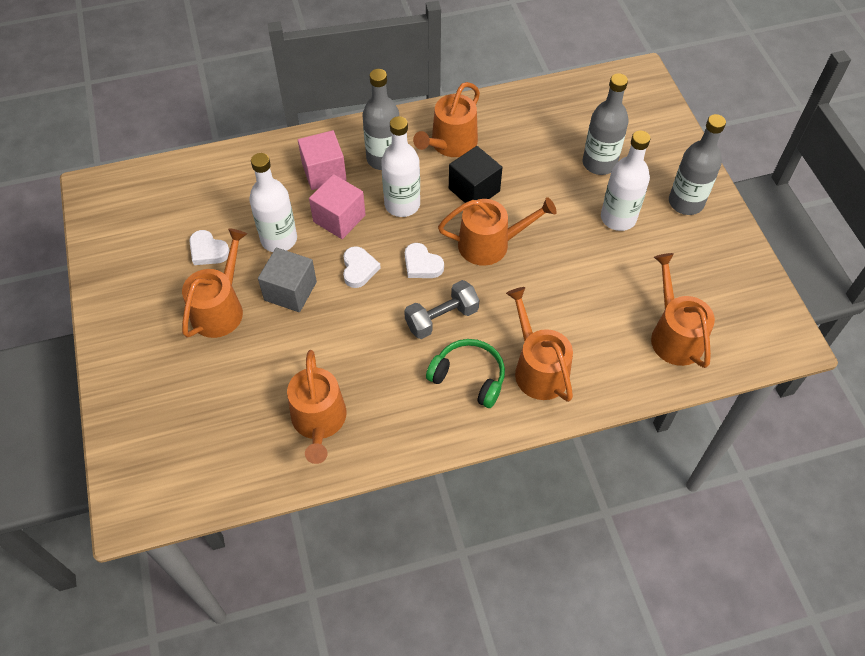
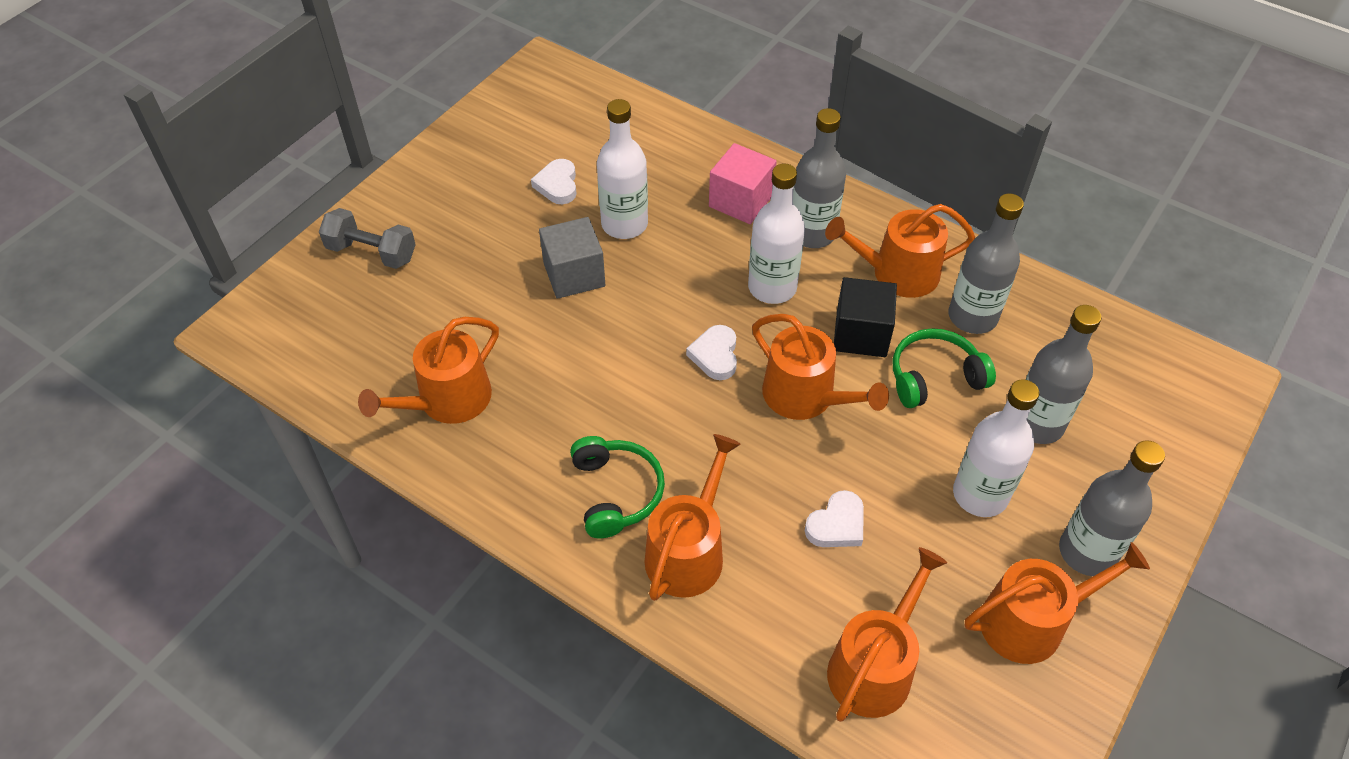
camera: 50 degrees right, 5 degrees down
(220, 308) = (503, 238): orange watering can -> orange watering can (1031, 621)
(339, 218) = (698, 251): pink cube -> none
(359, 269) = (655, 308): white heart -> white heart (837, 524)
(441, 318) = (665, 418): grey dumbbell -> grey dumbbell (372, 252)
(511, 136) = (972, 317): none -> grey bottle
(532, 181) = (934, 377): none -> green headphones

